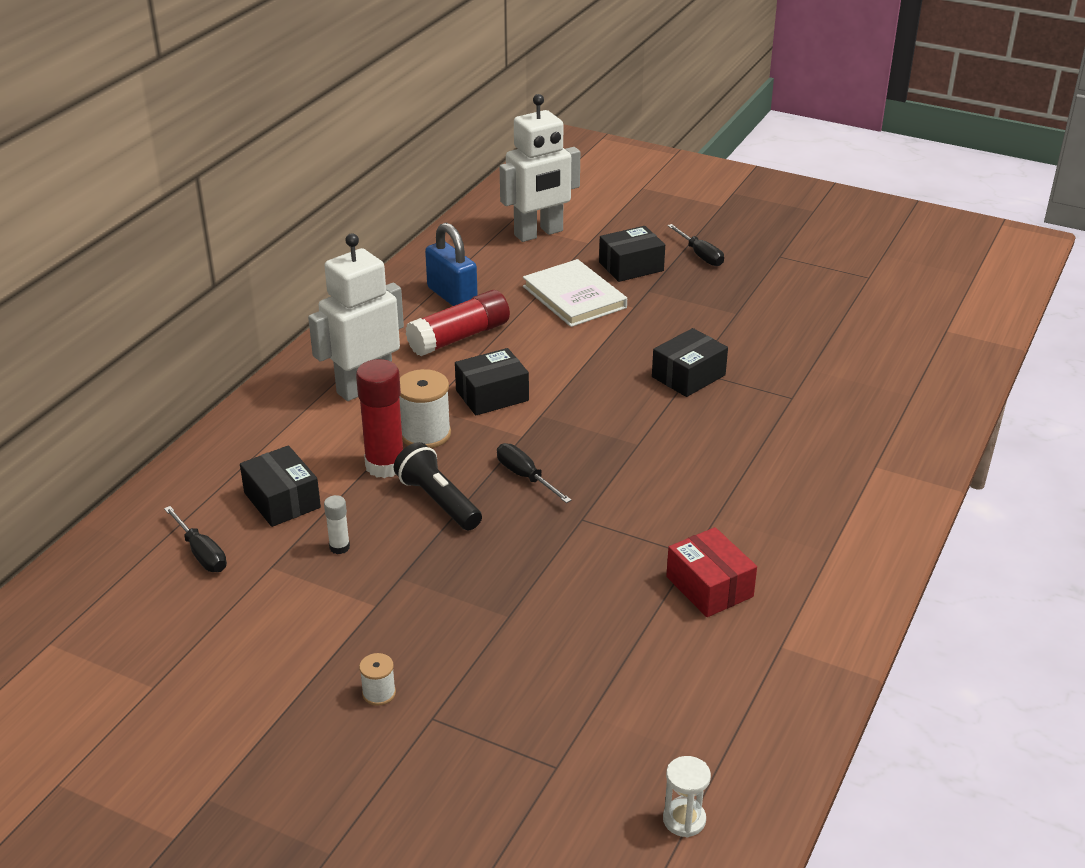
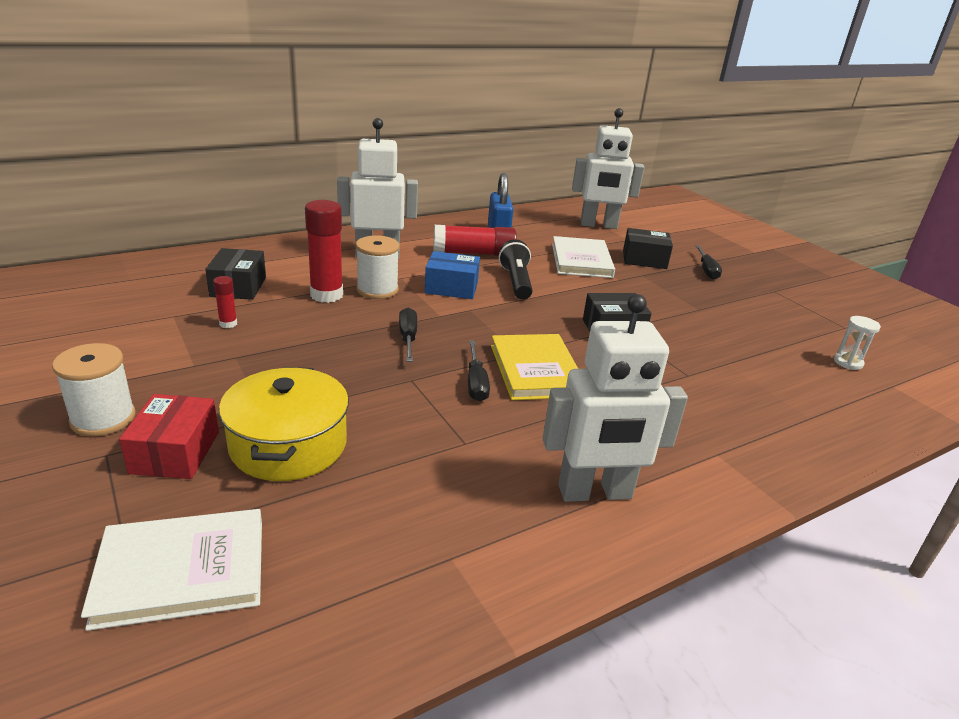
camera: 30 degrees right, 5 degrees down
(201, 553) = (150, 292): black screwdriver -> black screwdriver (476, 383)
(339, 547) = (228, 324): white glue stick -> red glue stick
(379, 693) = (103, 418): white spool -> white spool, size x1.90
(438, 501) = (329, 327): black flashlight -> black flashlight (516, 282)
(492, 395) = (451, 287): black box -> blue box
(562, 630) = (288, 445): none -> yellow pot
(620, 757) = (182, 571): none -> white book
(671, 455) = (536, 370): none -> yellow book
(684, 820) = (144, 671): white hourglass -> white hourglass (848, 362)
(709, 587) = (448, 474): red box -> red box (175, 452)
(823, 545) = (595, 493): none -> white robot

